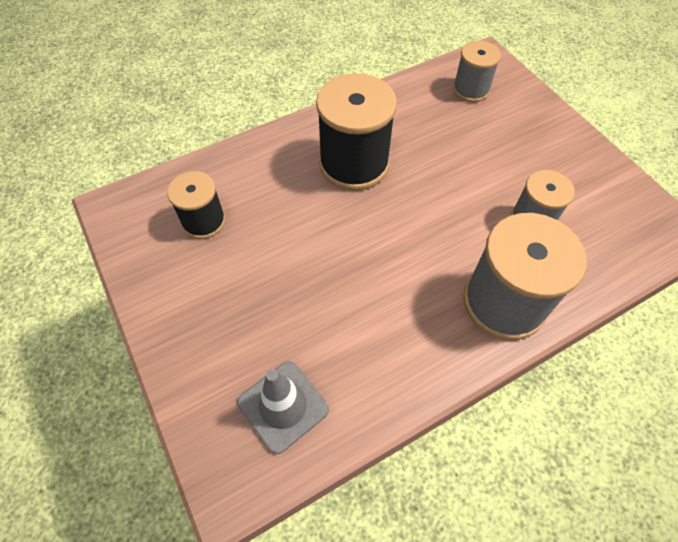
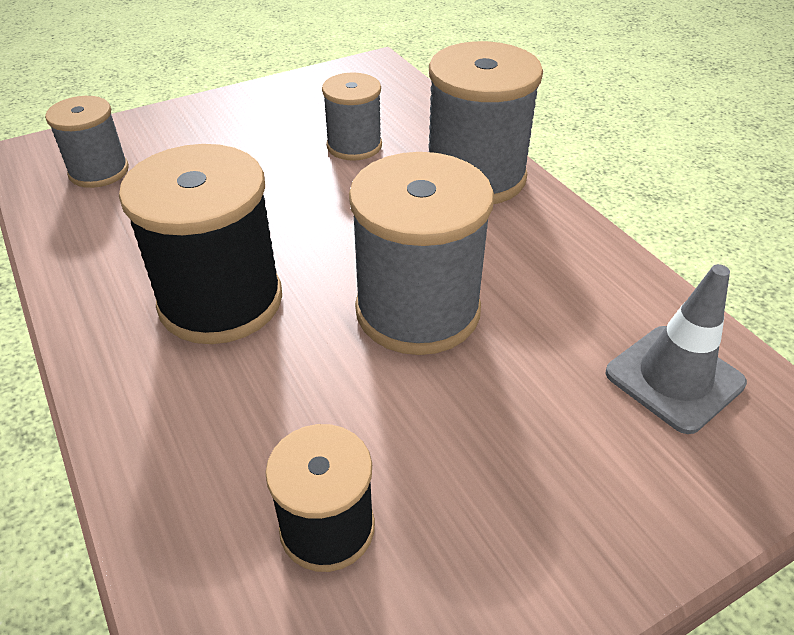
camera: 90 degrees left, 15 degrees down
(347, 259) = (417, 310): none -> grey spool

